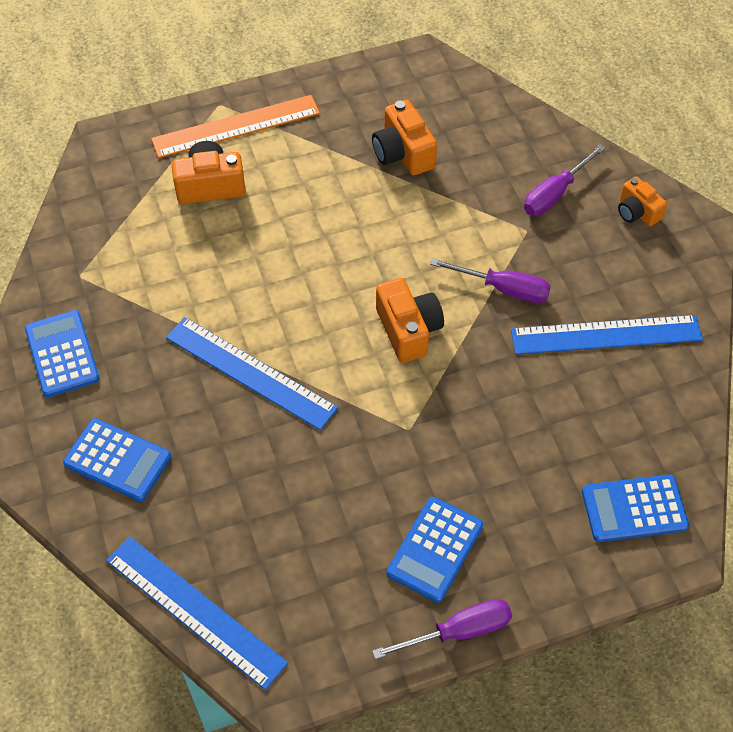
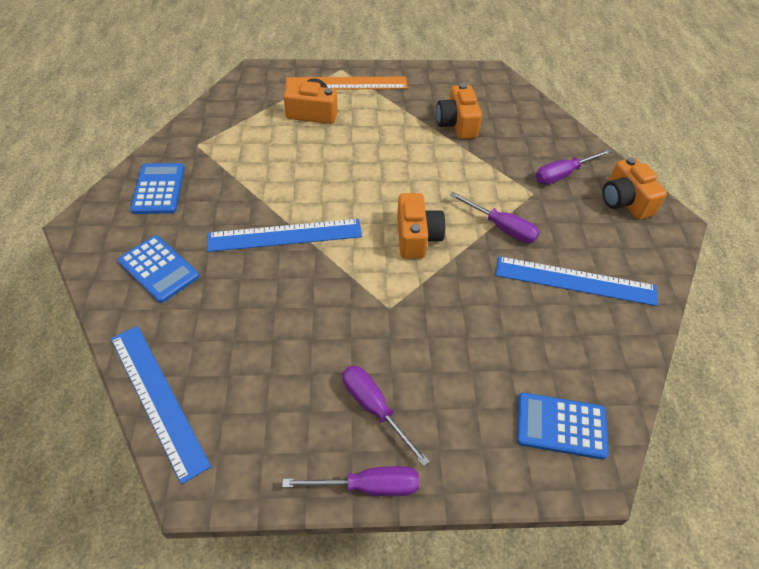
camera: 15 degrees right, 5 degrees down
(250, 373) = (285, 235): blue ruler -> blue ruler turned 60 degrees counterclockwise
(435, 549) = (374, 408): blue calculator -> purple screwdriver
(637, 212) = (625, 201): orange camera -> orange camera, size x1.52

